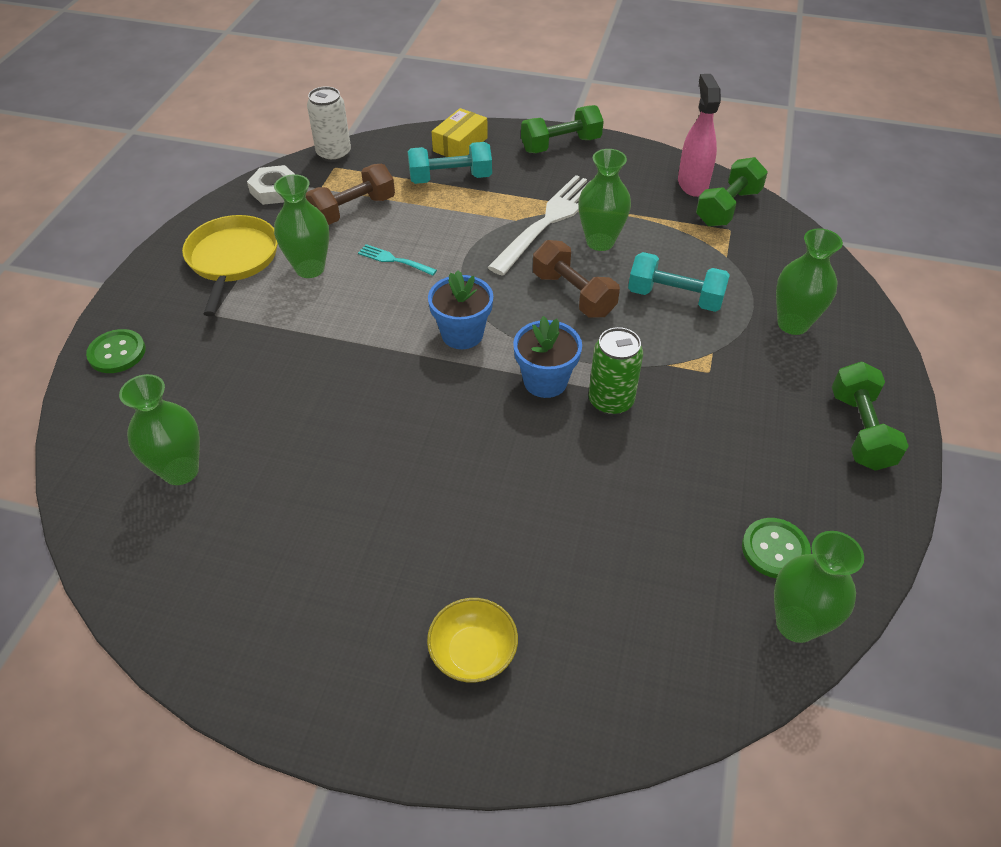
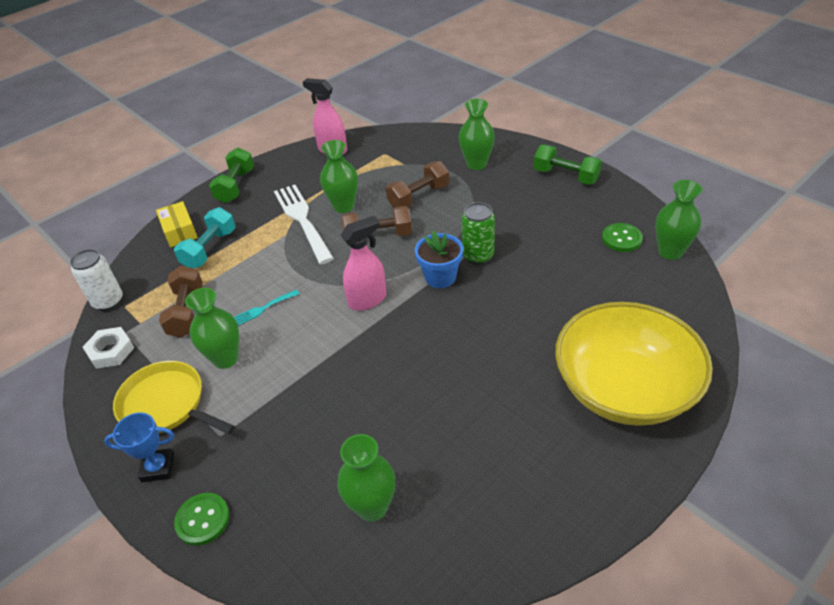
camera: 55 degrees left, 5 degrees down
(160, 293) = (158, 468): none -> blue trophy
(462, 334) = (367, 300): blue flower pot -> pink spray bottle
(473, 652) = (624, 389): yellow bowl -> yellow bowl, size x2.43
(675, 297) = (418, 197): turquoise dumbbell -> brown dumbbell
(728, 207) = (366, 146): green dumbbell -> none

